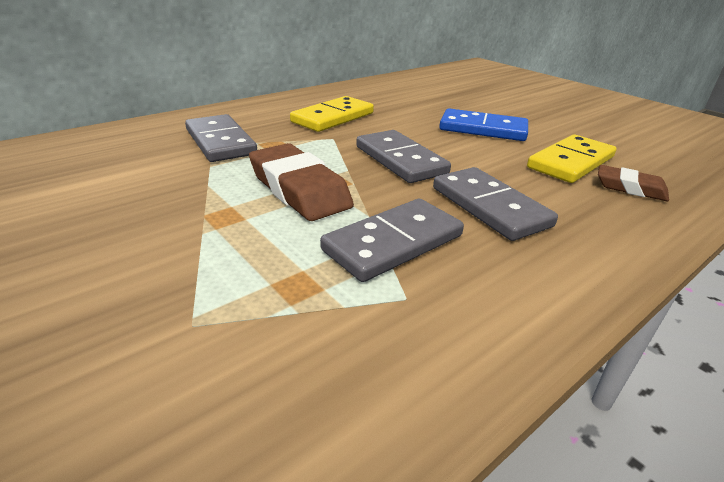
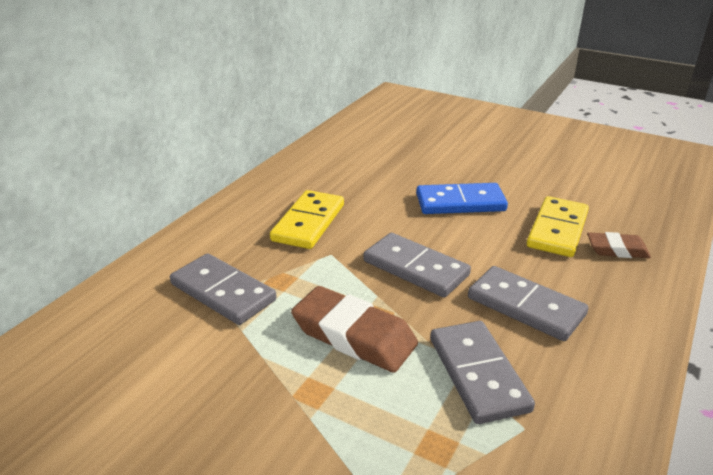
camera: 20 degrees left, 0 degrees up
(393, 243) = (478, 374): grey domino -> grey domino turned 45 degrees counterclockwise

